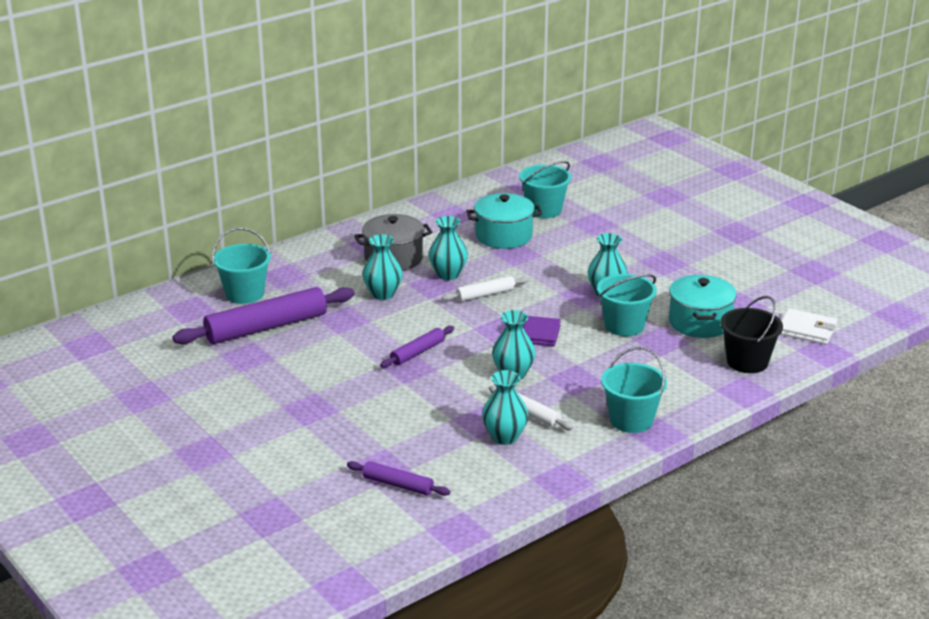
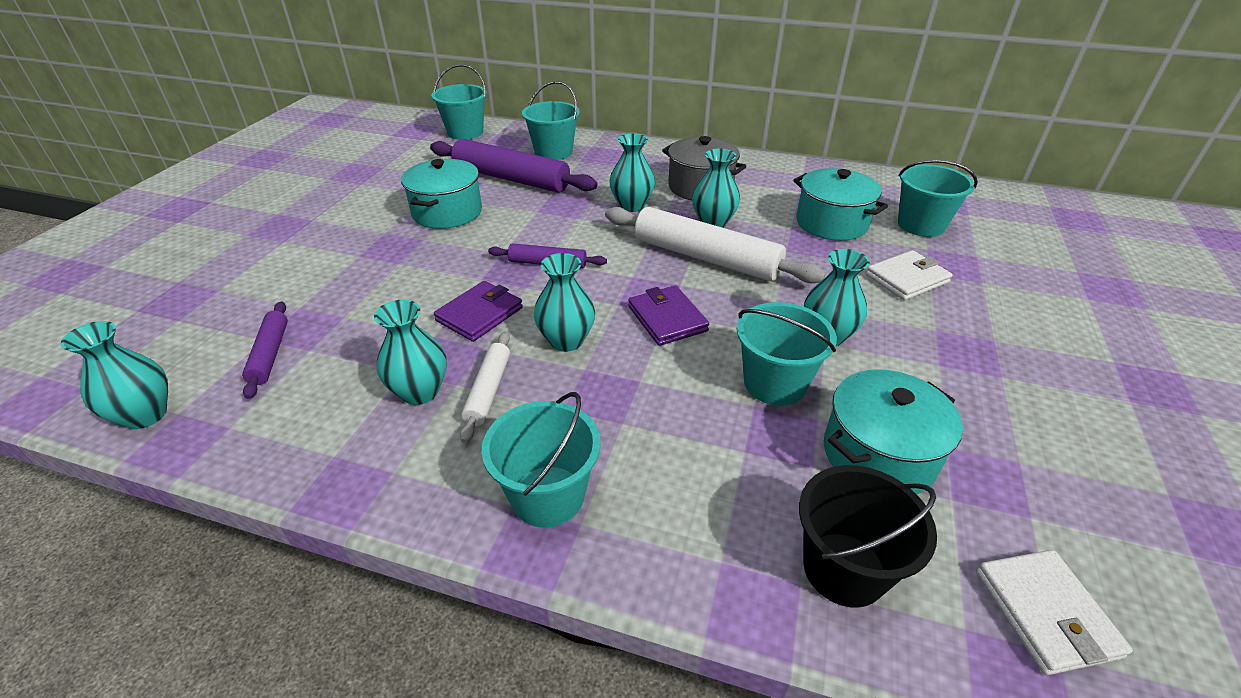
camera: 55 degrees right, 10 degrees up
(136, 321) = (465, 132): none -> turquoise bucket
(285, 371) = (447, 212): none -> turquoise pot
(414, 541) = (145, 415): none -> turquoise vase
(448, 395) = (479, 314): none -> purple wallet
(485, 294) = (706, 257): white rolling pin -> white rolling pin, size x1.96
(588, 244) = (907, 279): none -> white wallet

